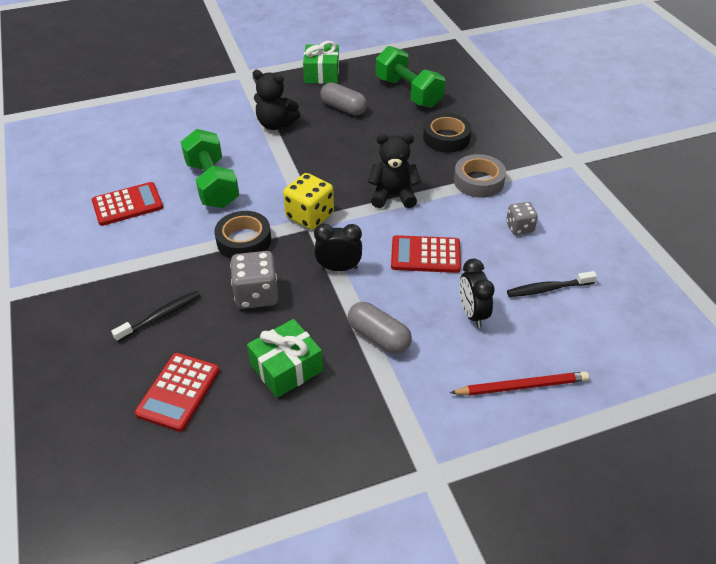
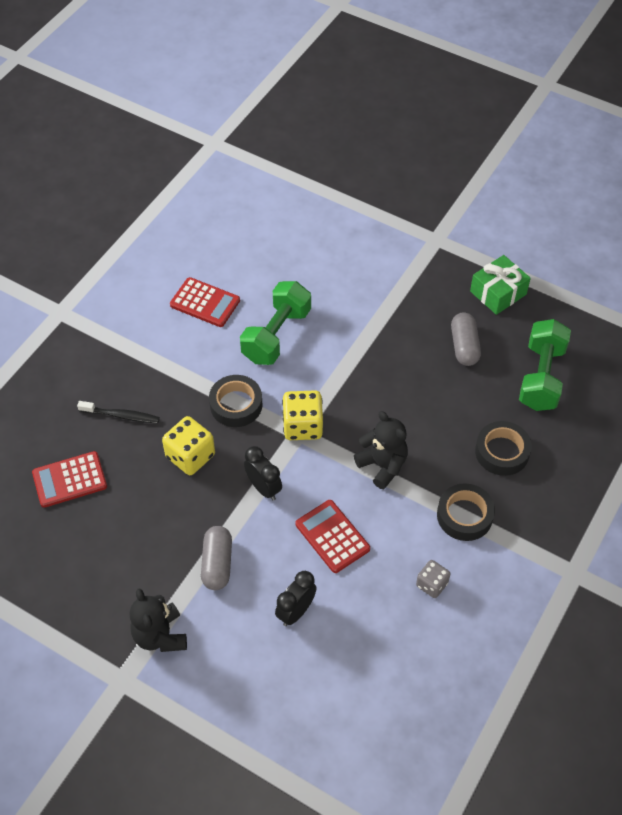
camera: 50 degrees right, 10 degrees up
(257, 294) = (190, 456): grey dice -> yellow dice
(276, 124) = (391, 316): black teddy bear -> black teddy bear (160, 635)
(286, 368) = (140, 526): green gift -> none
(478, 181) = (464, 515): grey tape -> black tape
(521, 386) = (249, 690): red pencil -> none
(548, 289) = (373, 650): black toothbrush -> none

